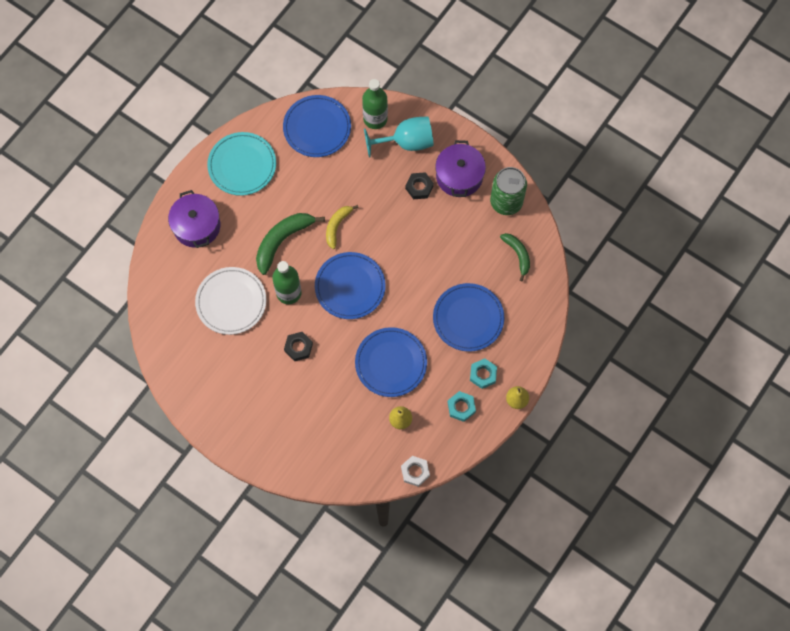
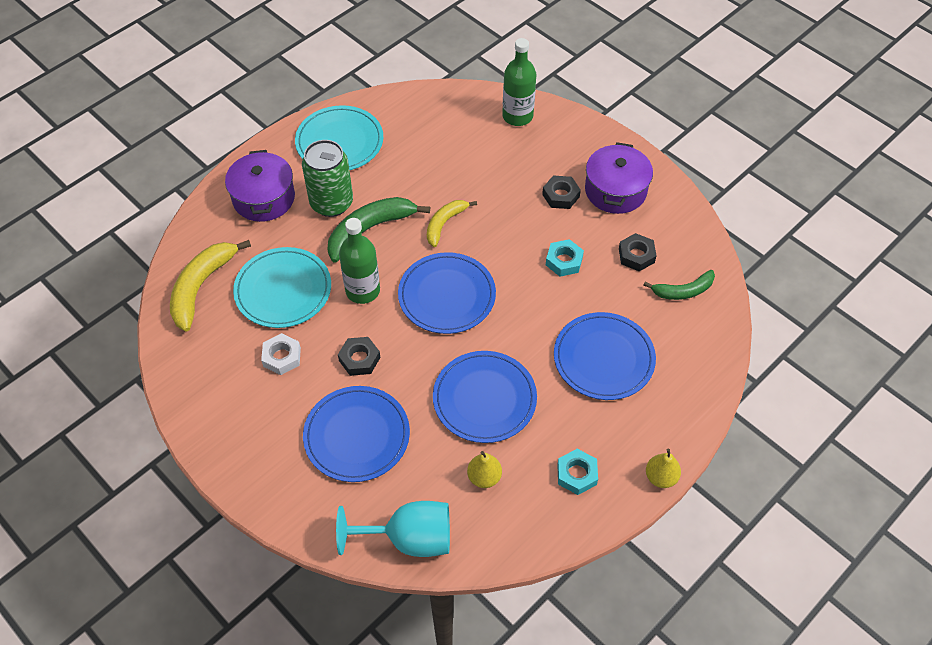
camera: 10 degrees right, 15 degrees down
(171, 309) = (201, 287): none -> yellow banana
(231, 302) = (283, 290): white plate -> turquoise plate
(317, 128) = (443, 116): blue plate -> blue plate (357, 436)
(407, 142) = (553, 145): turquoise goblet -> turquoise goblet (409, 538)
(415, 472) = (493, 555): white nut -> white nut (282, 357)
(481, 230) = (636, 255): none -> black nut
(483, 374) = (615, 434): turquoise nut -> turquoise nut (564, 261)
(506, 202) = (674, 227): green can -> green can (331, 203)
(518, 255) = (683, 291): green banana -> green banana turned 90 degrees clockwise

